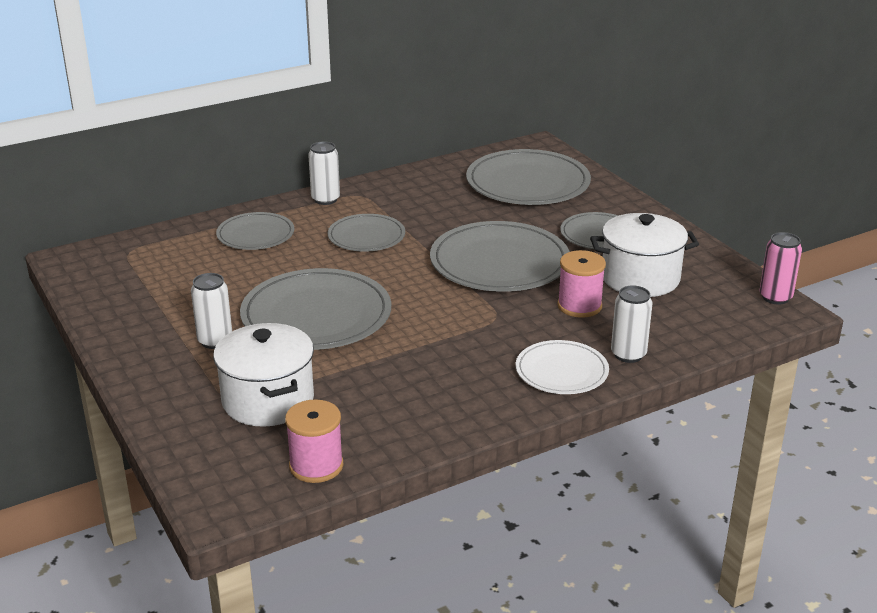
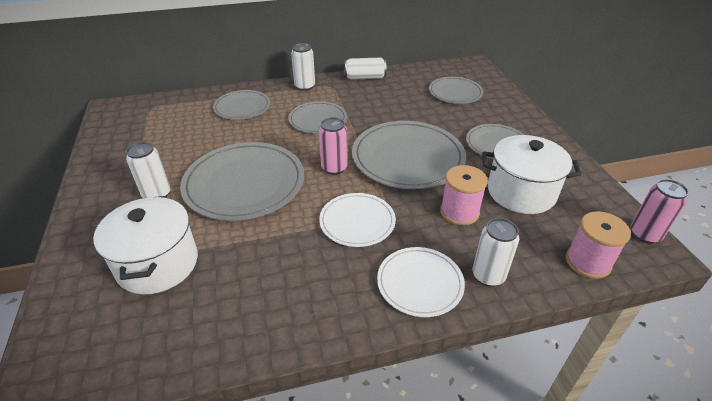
camera: 15 degrees right, 10 degrees up
(316, 466) = (150, 353): pink spool -> pink spool (588, 262)
(401, 179) = (365, 77): none -> white can
(416, 285) = (334, 168): none -> pink can
(470, 331) = (357, 221): none -> white plate
(528, 183) = (455, 92): grey plate -> grey plate, size x0.58

